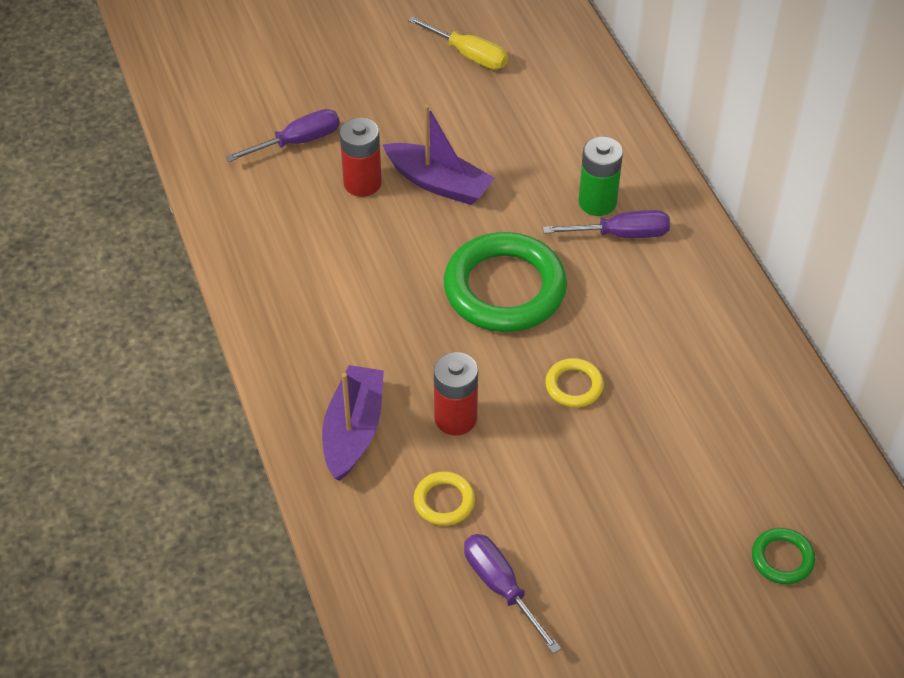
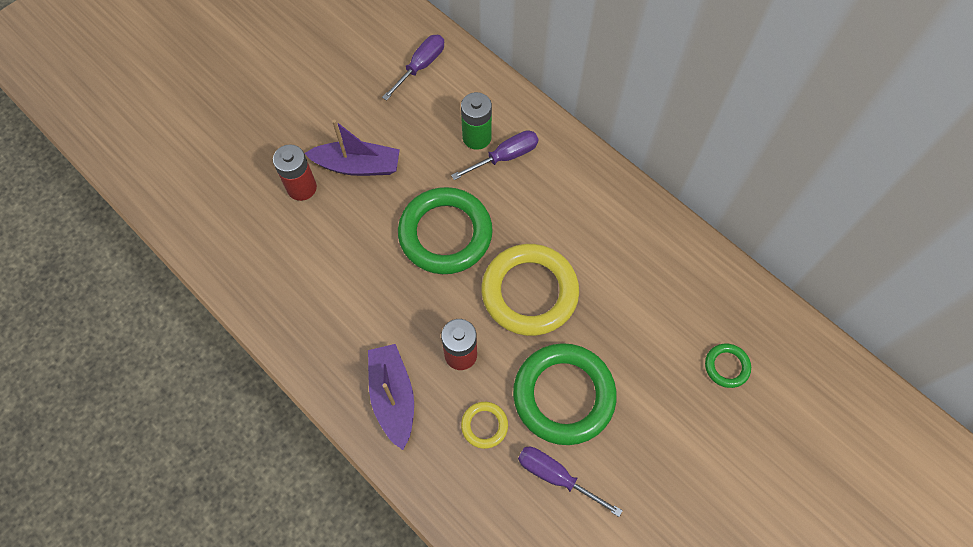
camera: 25 degrees left, 15 degrees up
(298, 141) = (237, 171): purple screwdriver -> purple screwdriver (421, 66)
(469, 55) = (329, 50): yellow screwdriver -> none
(557, 508) = (563, 395): none -> green ring
(574, 386) = (529, 292): yellow ring -> yellow ring, size x2.21

